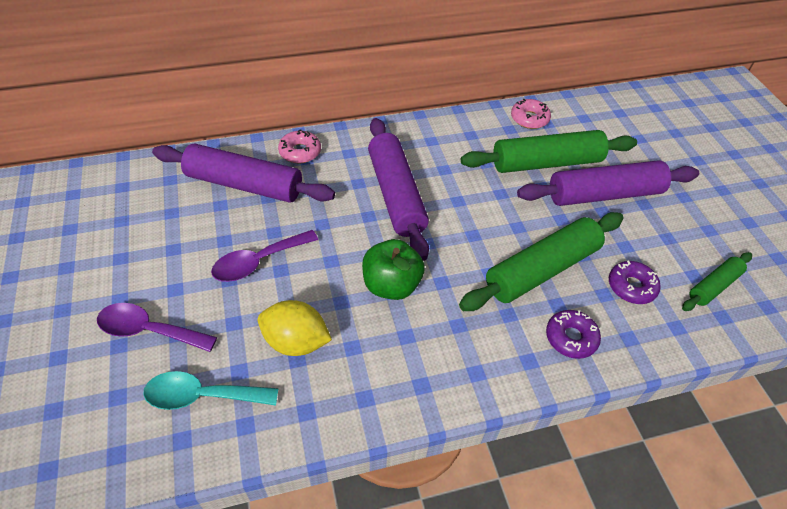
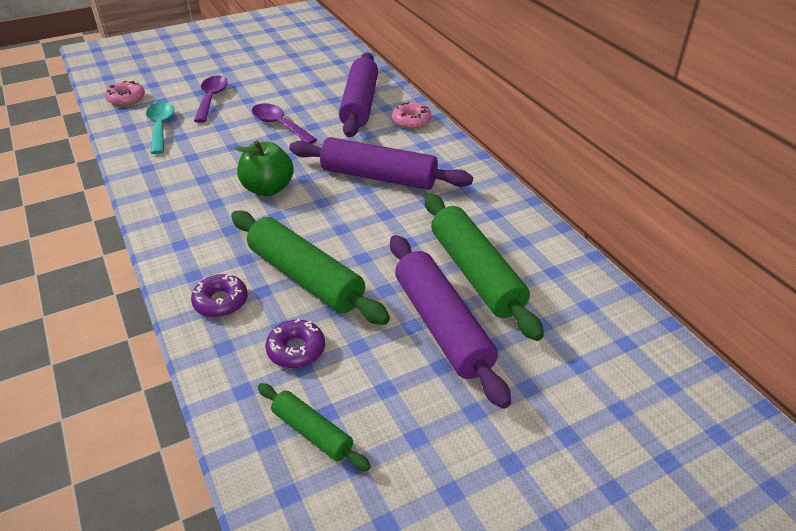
camera: 80 degrees right, 10 degrees down
(296, 341) = (206, 153): yellow lemon -> none
(396, 194) = (378, 177): purple rolling pin -> purple rolling pin turned 45 degrees clockwise
(529, 119) = (552, 255): pink donut -> pink donut (126, 99)

